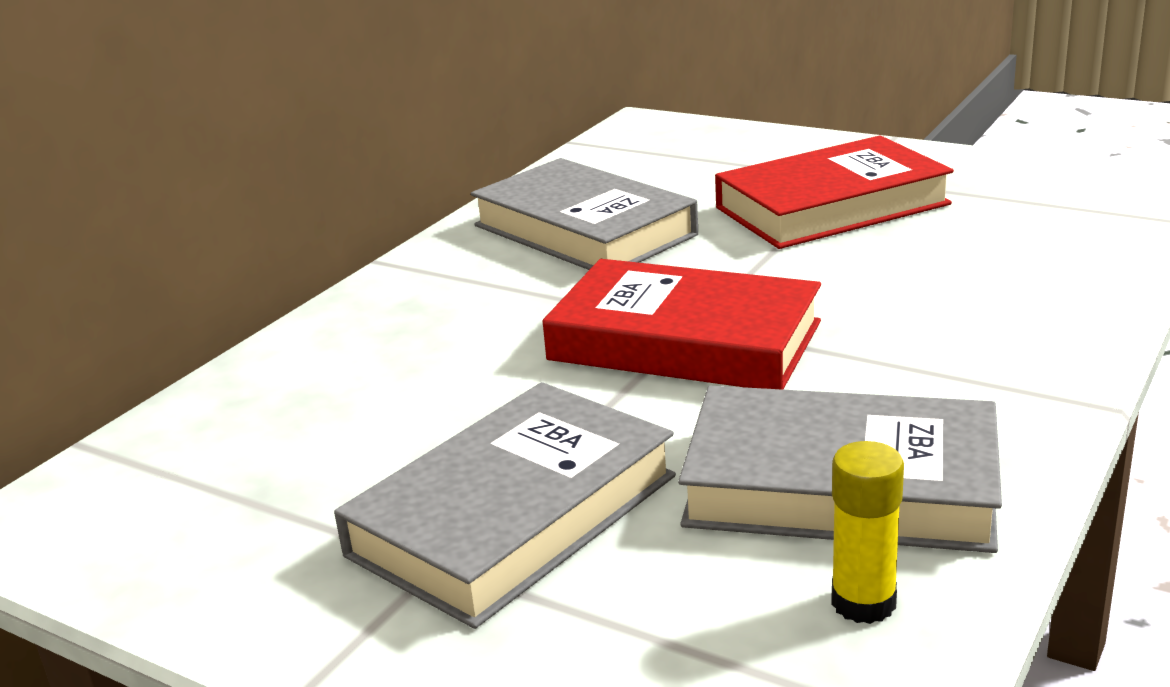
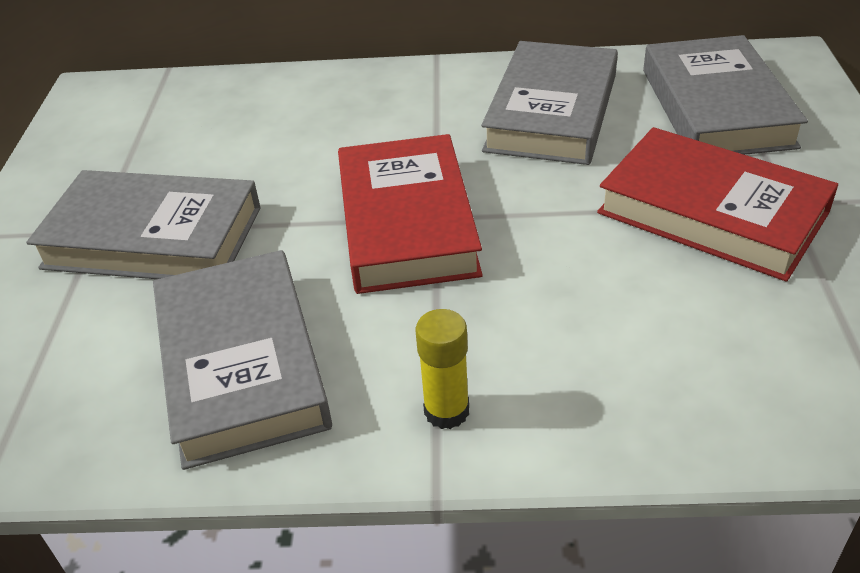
camera: 60 degrees right, 15 degrees up
(679, 166) = (716, 107): none -> grey book
(863, 602) = (105, 418): yellow glue stick -> yellow glue stick (446, 411)

